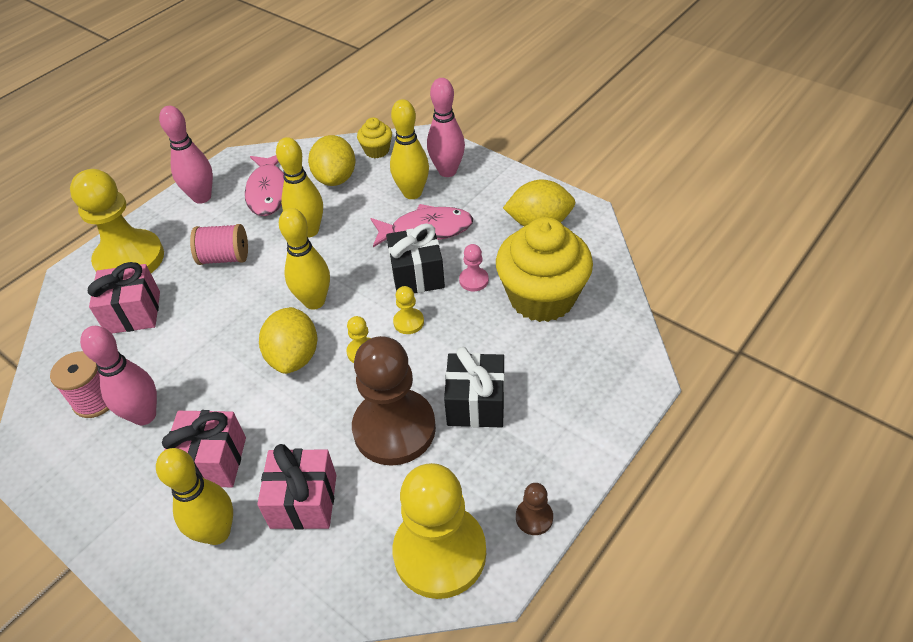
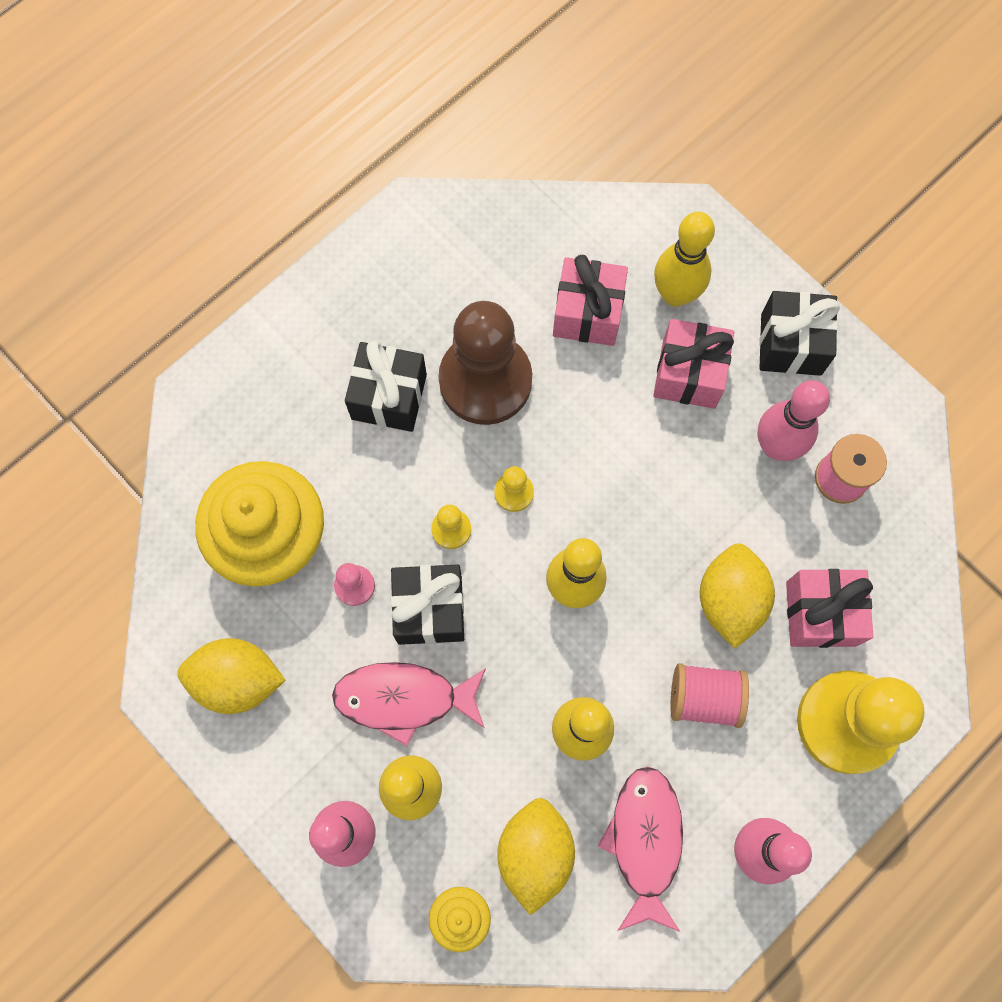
camera: 175 degrees left, 25 degrees up
(112, 502) = (791, 344): none -> black gift
(294, 356) = (599, 500): yellow lemon -> yellow lemon (730, 600)
(440, 552) = (455, 241): yellow pawn -> none
(534, 517) = (357, 260): brown pawn -> none

